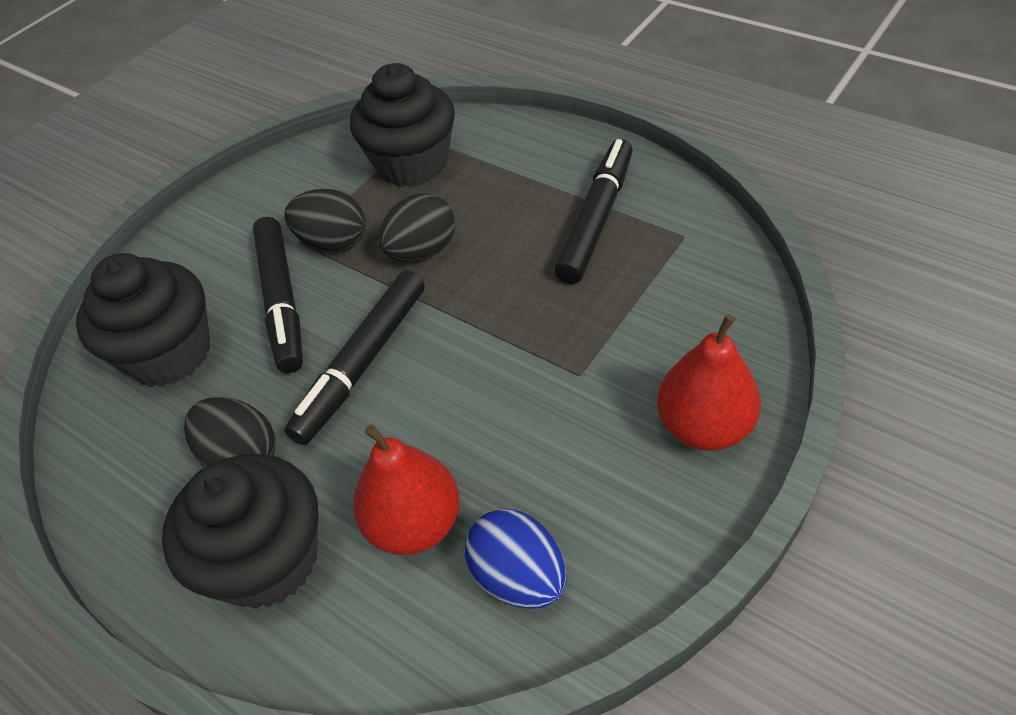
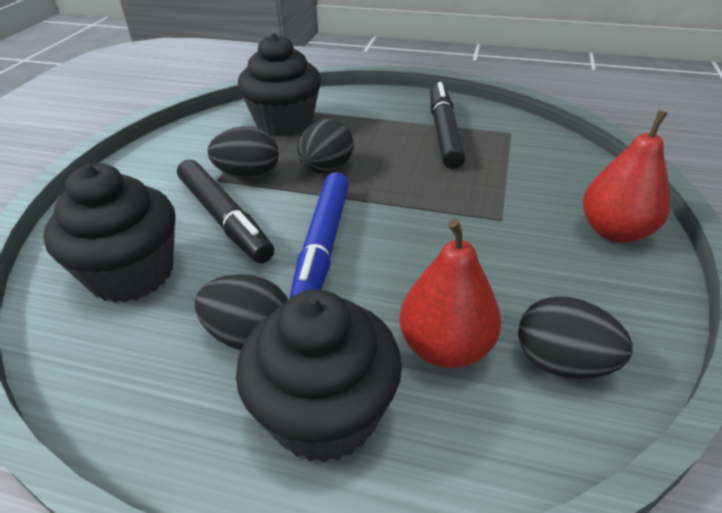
camera: 25 degrees left, 10 degrees down
(362, 364) = (323, 246): black marker -> blue marker
(519, 577) = (562, 362): blue egg -> black egg

